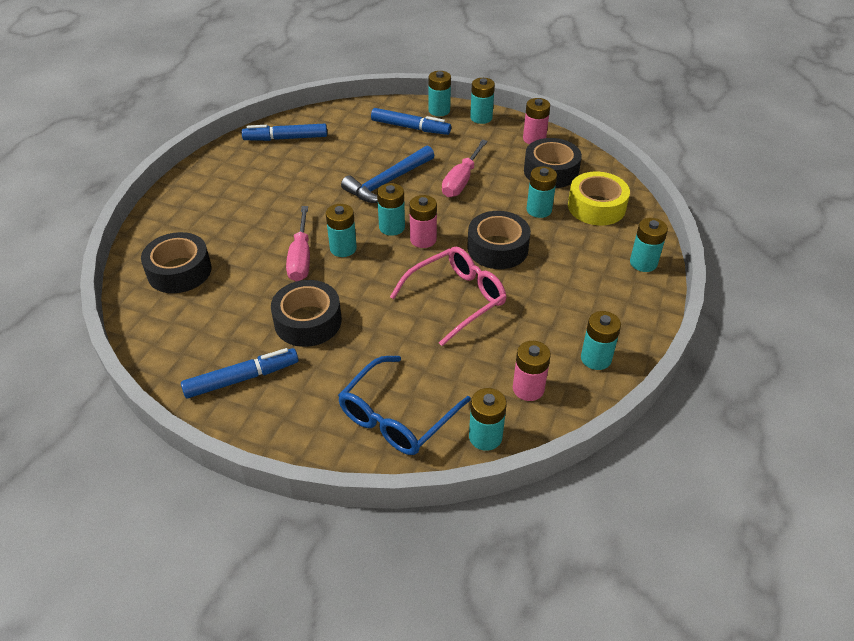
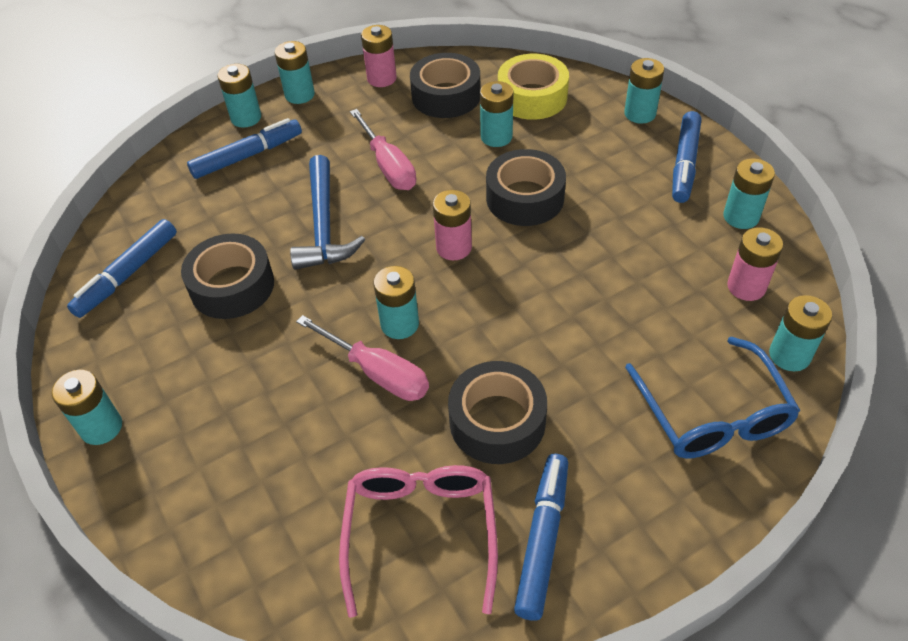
camera: 50 degrees left, 5 degrees up
(179, 271) = (275, 518): black tape -> black tape (232, 286)
(392, 227) = (406, 262): turquoise battery -> turquoise battery (101, 427)
(456, 299) = (573, 272): pink glasses -> pink glasses (421, 533)
(617, 307) = (684, 164): none -> blue marker

